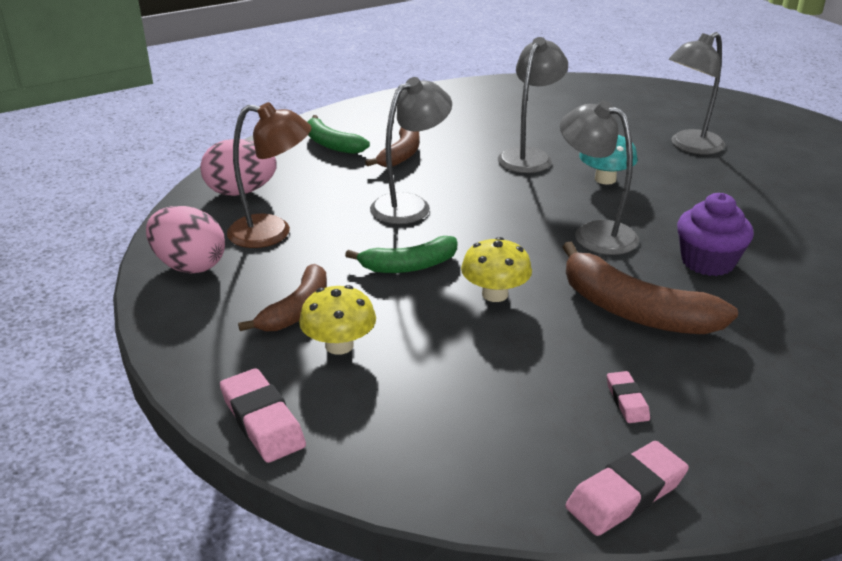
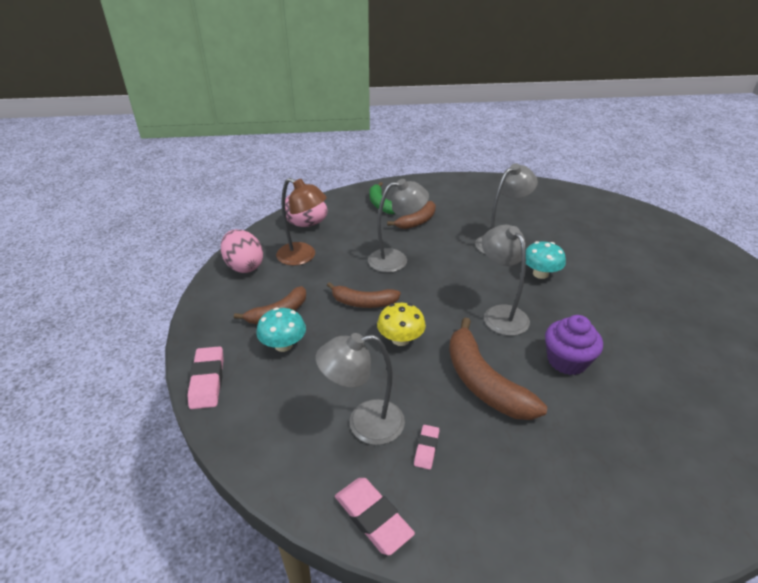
camera: 25 degrees right, 5 degrees up
(339, 345) = (283, 345): yellow mushroom -> turquoise mushroom
(409, 266) = (363, 302): green banana -> brown banana
(626, 494) = (373, 518): pink eraser -> pink eraser turned 60 degrees clockwise
(689, 146) = (625, 263): grey lamp -> grey lamp (364, 424)

